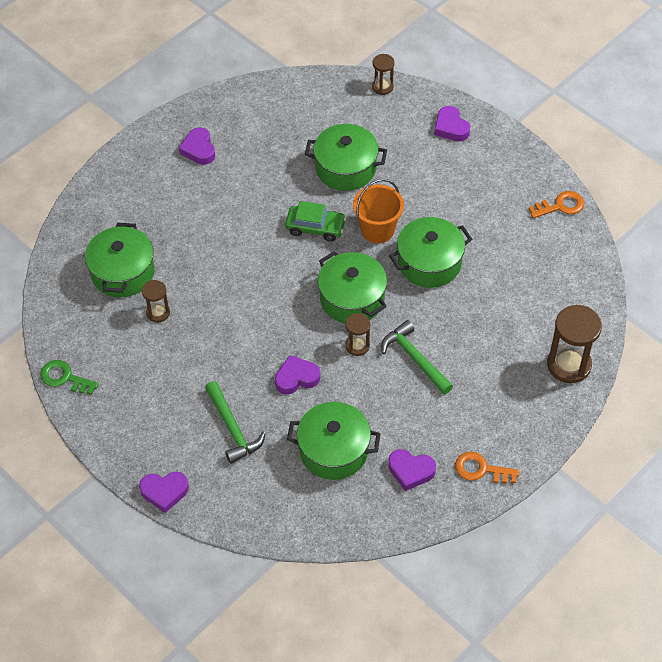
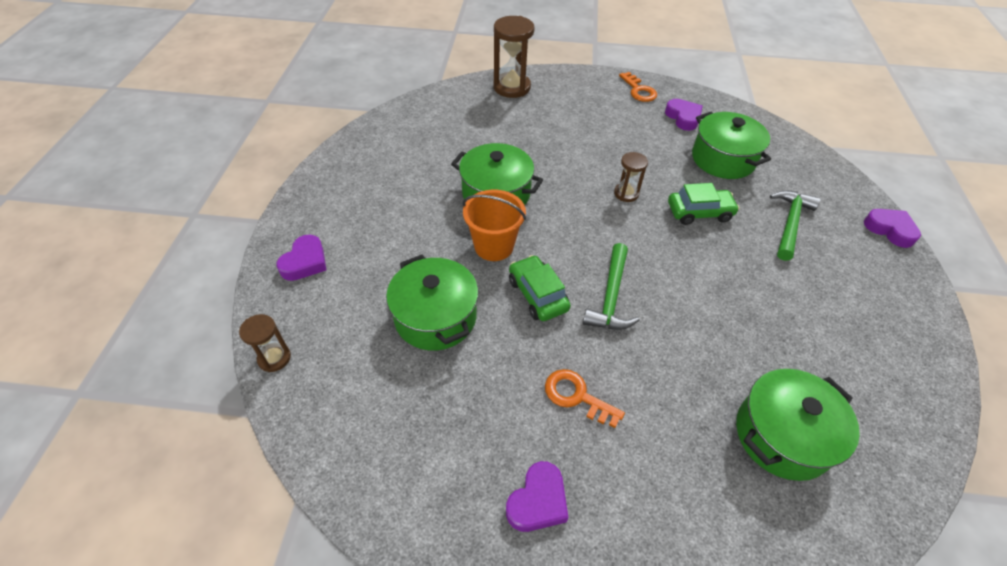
camera: 130 degrees left, 5 degrees down
(64, 378) = (937, 385): green key -> none
(158, 313) = (777, 359): brown hourglass -> none
(296, 378) = (699, 212): purple heart -> green car
(352, 299) = (586, 221): green pot -> none
(415, 358) = (597, 157): green hammer -> green hammer (611, 296)
(560, 206) = (356, 148): orange key -> orange key (577, 396)

